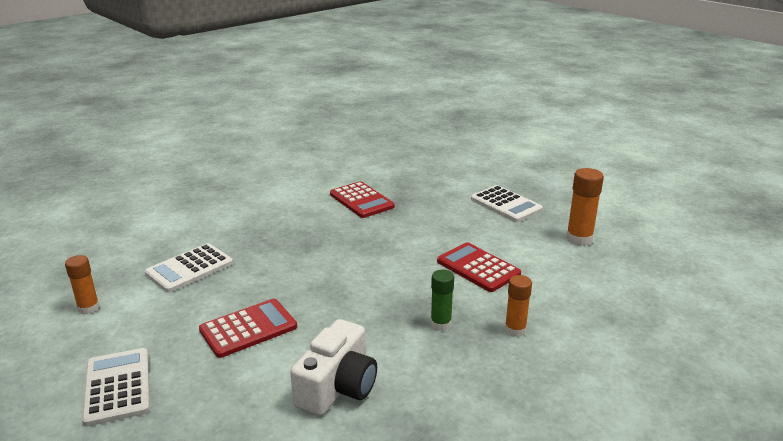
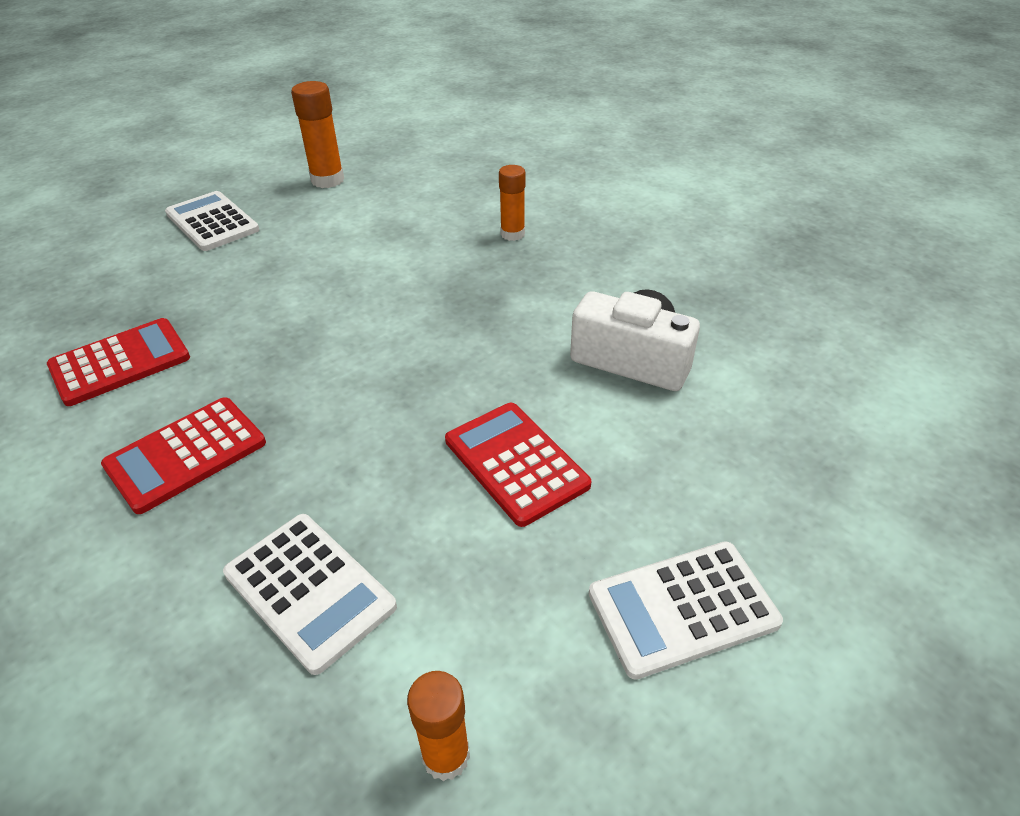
camera: 90 degrees left, 15 degrees up
(440, 324) = (502, 282): green glue stick -> none
(478, 268) = (378, 252): red calculator -> red calculator (186, 454)
(506, 204) = (212, 222): white calculator -> white calculator turned 90 degrees counterclockwise

